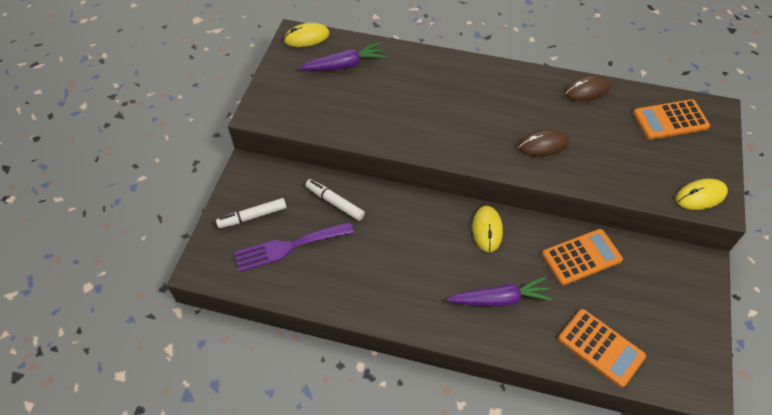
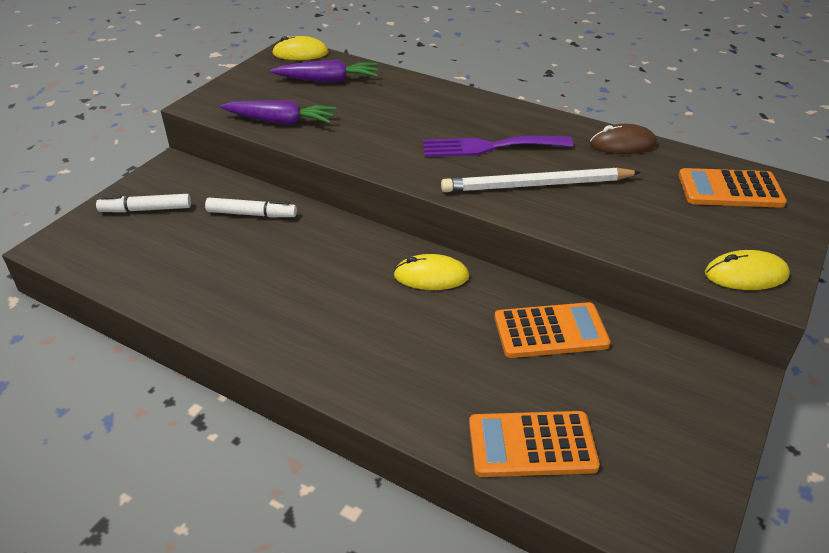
camera: 15 degrees right, 15 degrees down
(289, 247) = (168, 245): purple fork -> purple fork (489, 147)
(335, 202) = (252, 214): white marker -> white marker turned 135 degrees clockwise
(487, 230) = (431, 276): yellow mouse -> yellow mouse turned 75 degrees clockwise
(500, 299) = (409, 354): purple carrot -> purple carrot (281, 121)
(543, 145) = (536, 185): brown mouse -> white pencil
(601, 347) = (532, 445): orange calculator -> orange calculator turned 120 degrees clockwise

